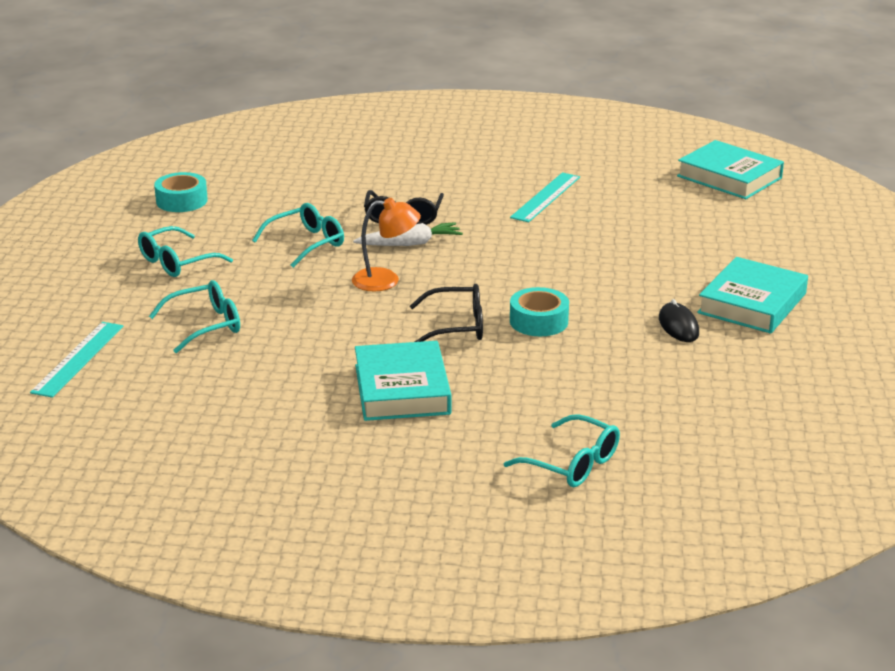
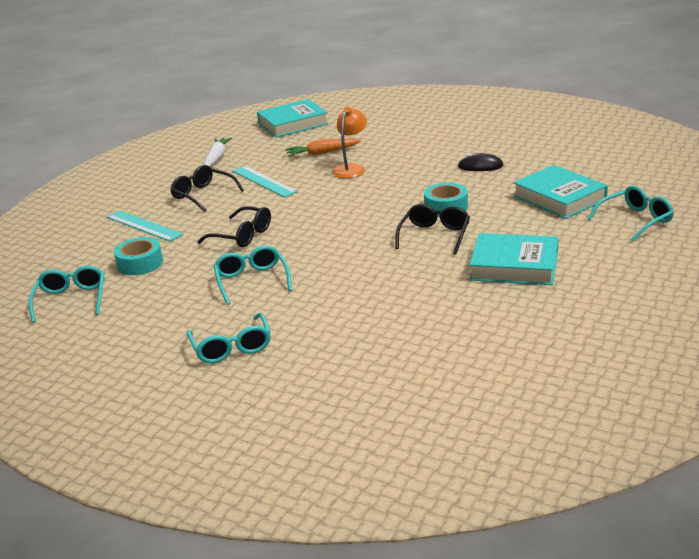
camera: 65 degrees left, 0 degrees up
(78, 359) = (380, 415): turquoise ruler -> turquoise ruler (144, 226)
(181, 201) = (107, 335): turquoise tape -> turquoise tape (140, 263)
(206, 325) = (362, 341): turquoise glasses -> turquoise glasses (71, 299)
(386, 280) = (344, 254): orange lamp -> orange lamp (351, 168)
(410, 244) = (291, 238): white carrot -> white carrot (216, 158)
(490, 172) = (203, 195): none -> black glasses
(649, 214) = (322, 153): none -> orange carrot
(752, 303) = (465, 143): turquoise book -> turquoise book (559, 198)

